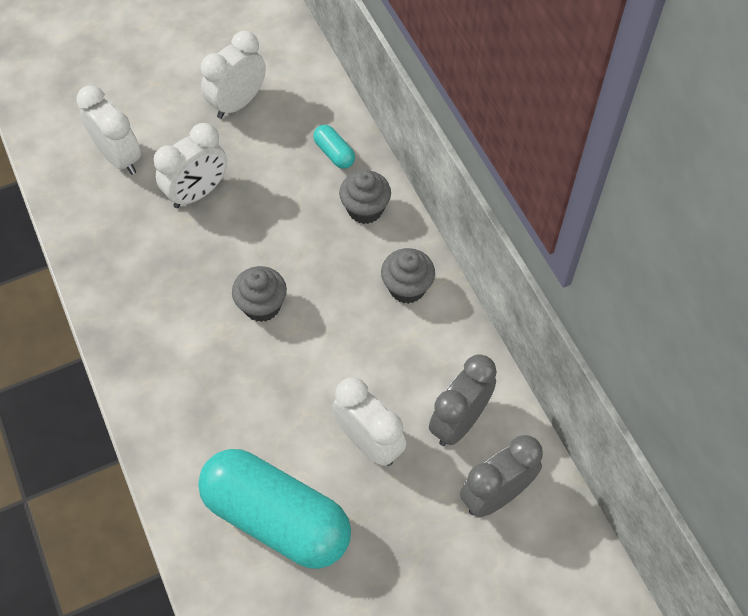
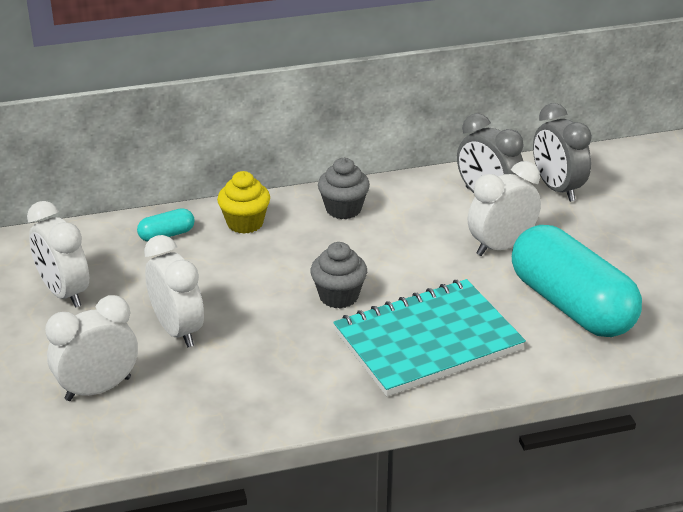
camera: 80 degrees left, 25 degrees down
(204, 389) = (427, 341): none -> turquoise notebook
(277, 518) = (571, 305): turquoise capsule -> turquoise capsule turned 75 degrees counterclockwise
(365, 209) = (245, 223): grey cupcake -> yellow cupcake

